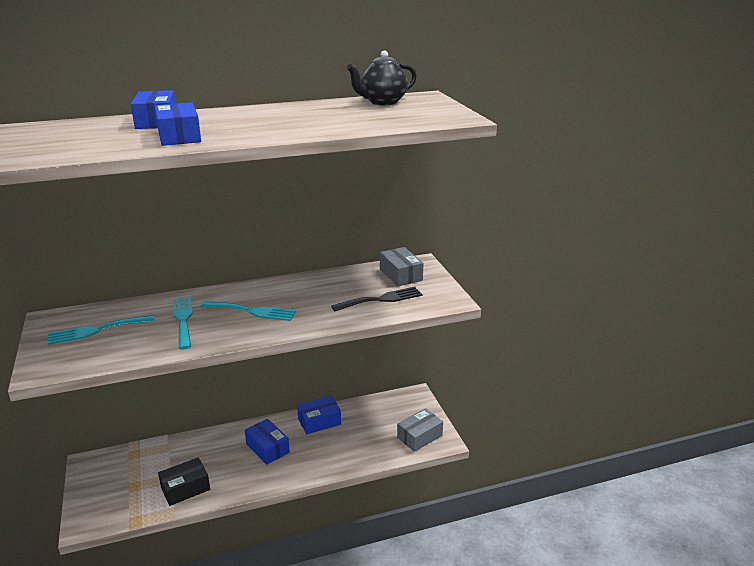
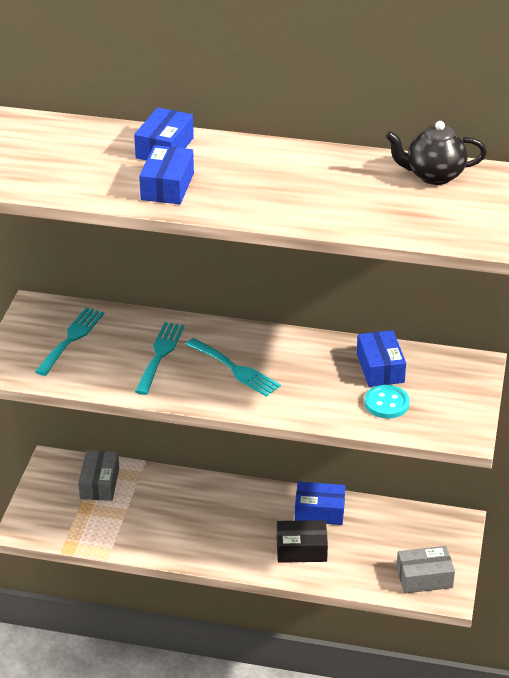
camera: 30 degrees right, 10 degrees up
(96, 330) = (71, 339): turquoise fork -> turquoise fork turned 105 degrees clockwise
(185, 488) = (133, 532): black box -> black box (301, 549)
(267, 448) = (242, 521): blue box -> blue box (380, 368)
(381, 299) = (386, 403): black fork -> turquoise button
(400, 275) = (438, 375): grey box -> grey box (99, 483)

